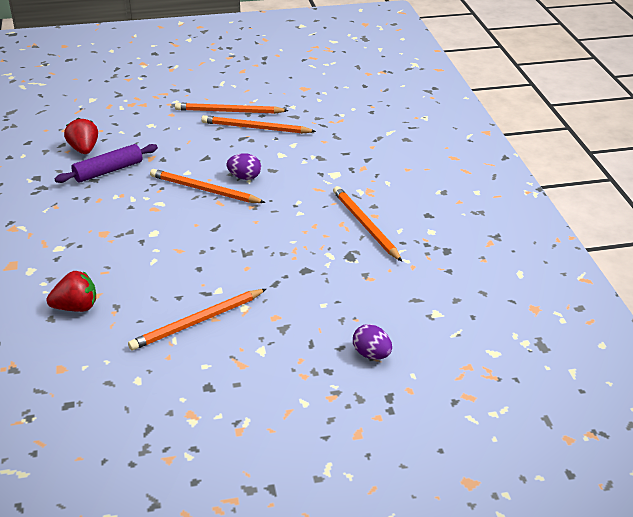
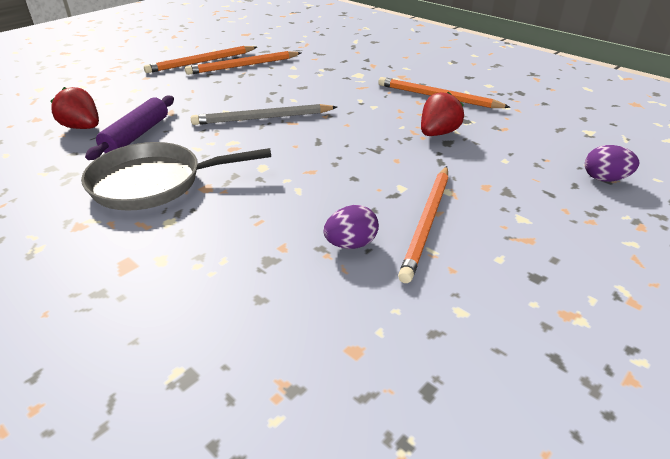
camera: 35 degrees left, 0 degrees up
(76, 307) = (276, 271): red strawberry -> red strawberry (438, 133)
(79, 216) = (154, 183): none -> grey pan
(204, 190) = (262, 118): orange pencil -> grey pencil
(244, 177) = (286, 98): purple egg -> purple egg (351, 244)

